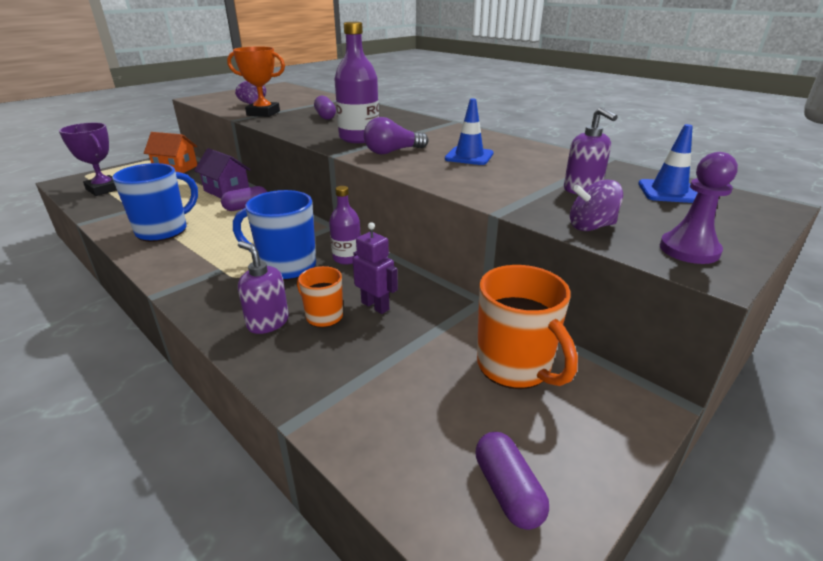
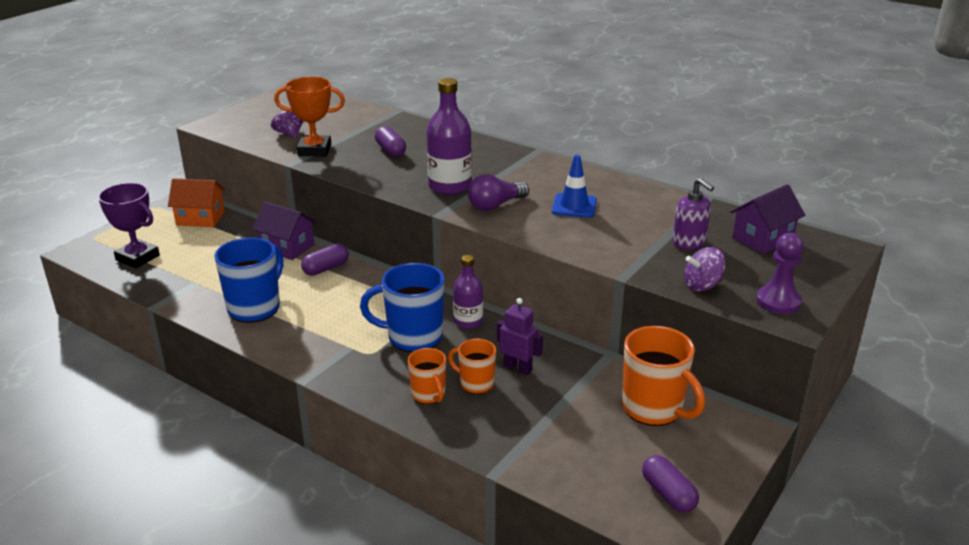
camera: 10 degrees left, 0 degrees up
(267, 322) = (429, 395): purple soap dispenser -> orange mug
(668, 192) = (762, 239): blue traffic cone -> purple house

